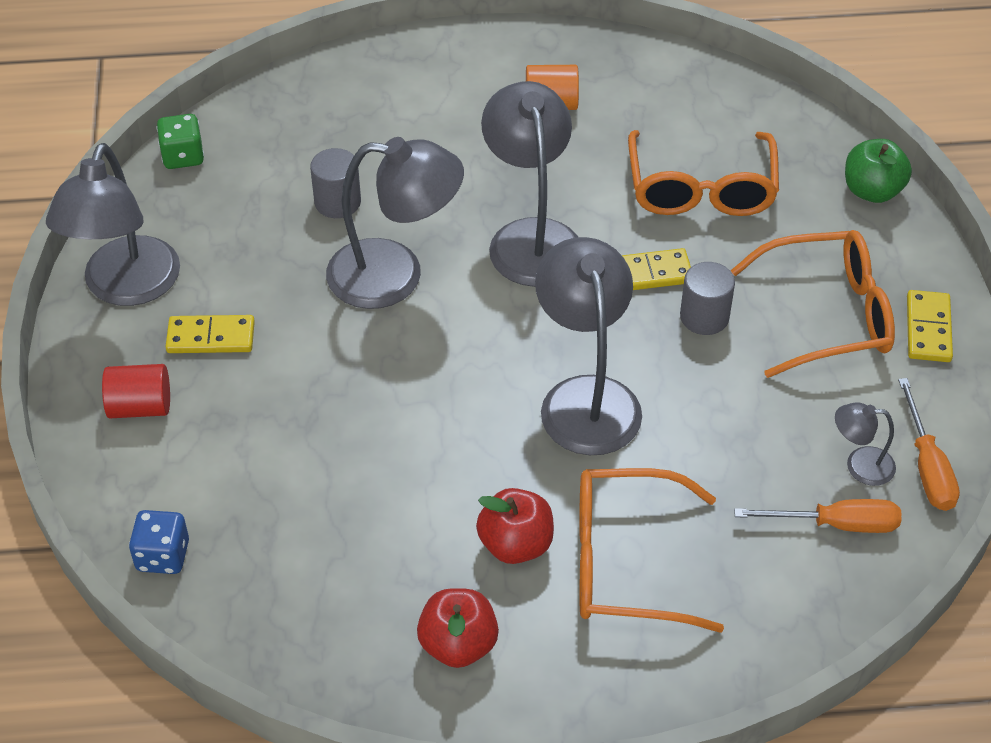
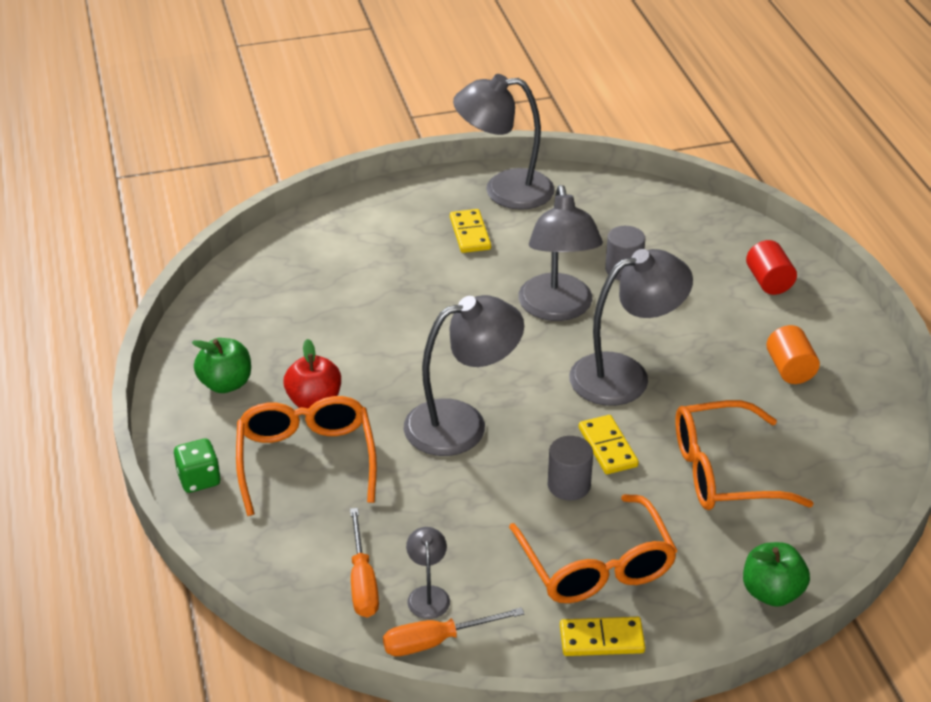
camera: 80 degrees right, 10 degrees down
(140, 406) = (401, 215): red cylinder -> red cylinder (769, 282)
(163, 556) = (281, 246): blue dice -> none
(183, 156) = (641, 191): green dice -> green dice (199, 479)
(458, 645) = (226, 384): red apple -> green apple

